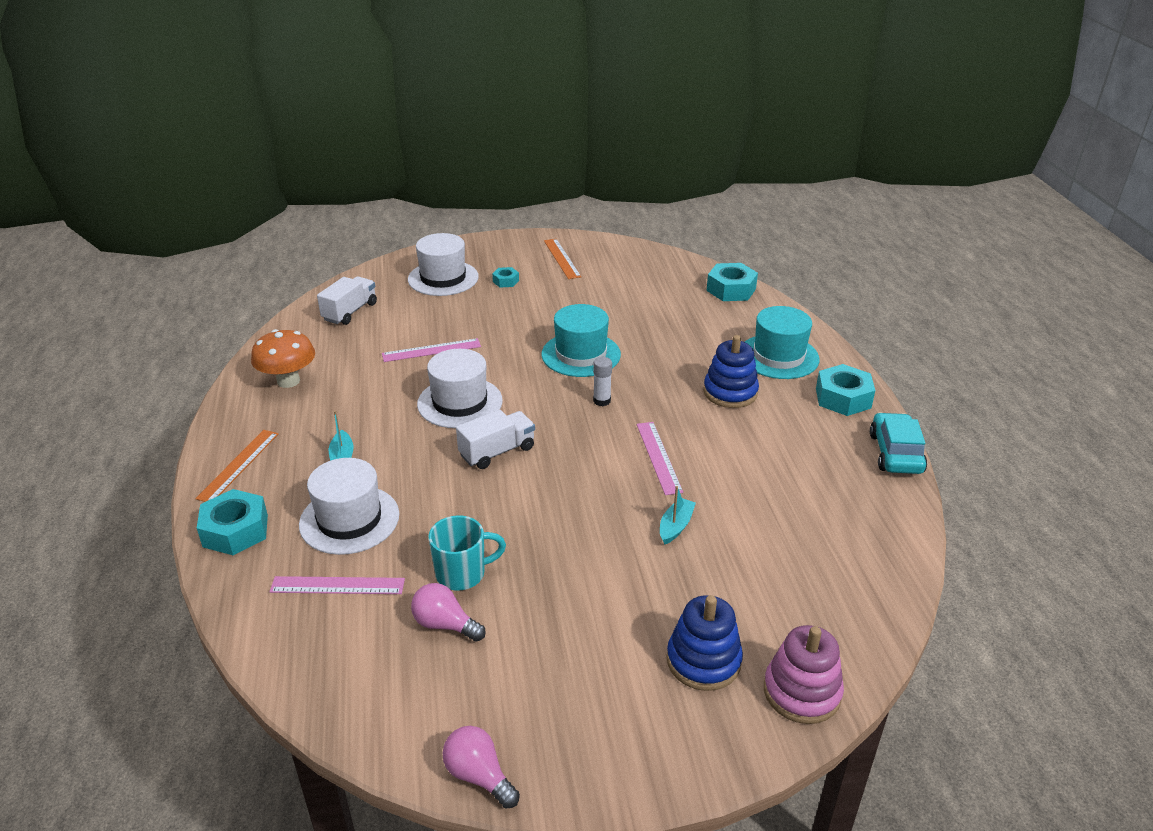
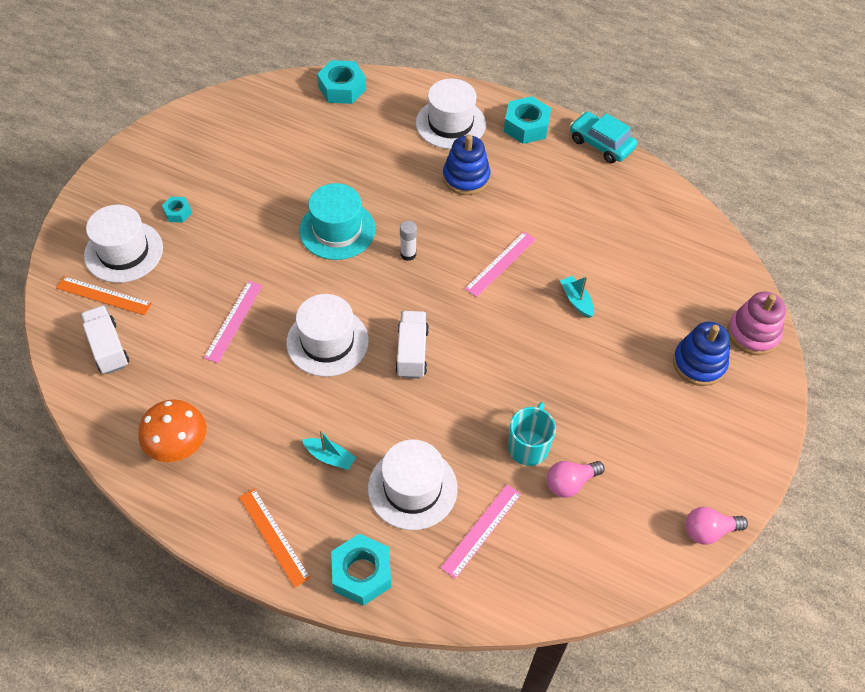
camera: 55 degrees left, 20 degrees up
(561, 258) = (182, 155): orange ruler -> orange ruler (103, 296)
(658, 457) = (500, 264): pink ruler -> pink ruler turned 75 degrees counterclockwise
(778, 356) = (450, 123): turquoise hat -> white hat

